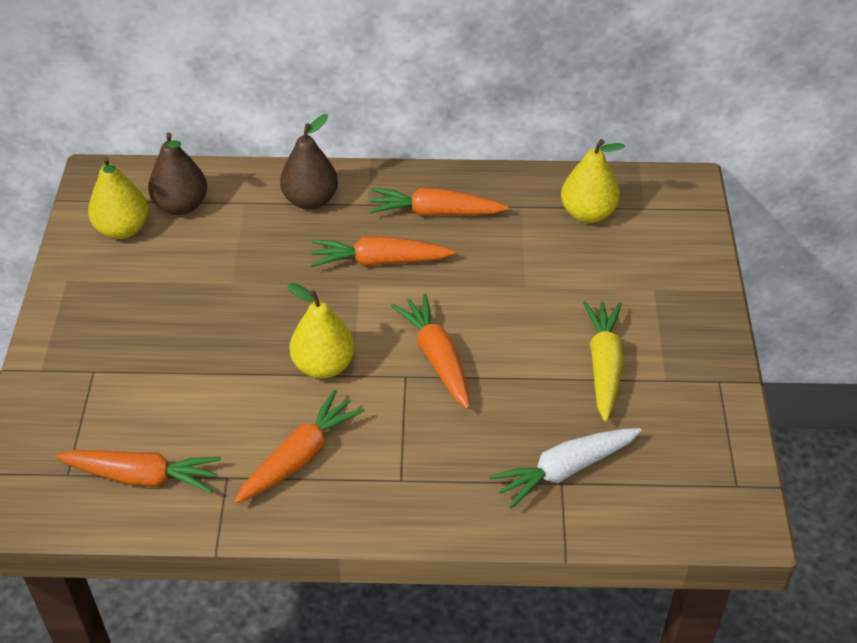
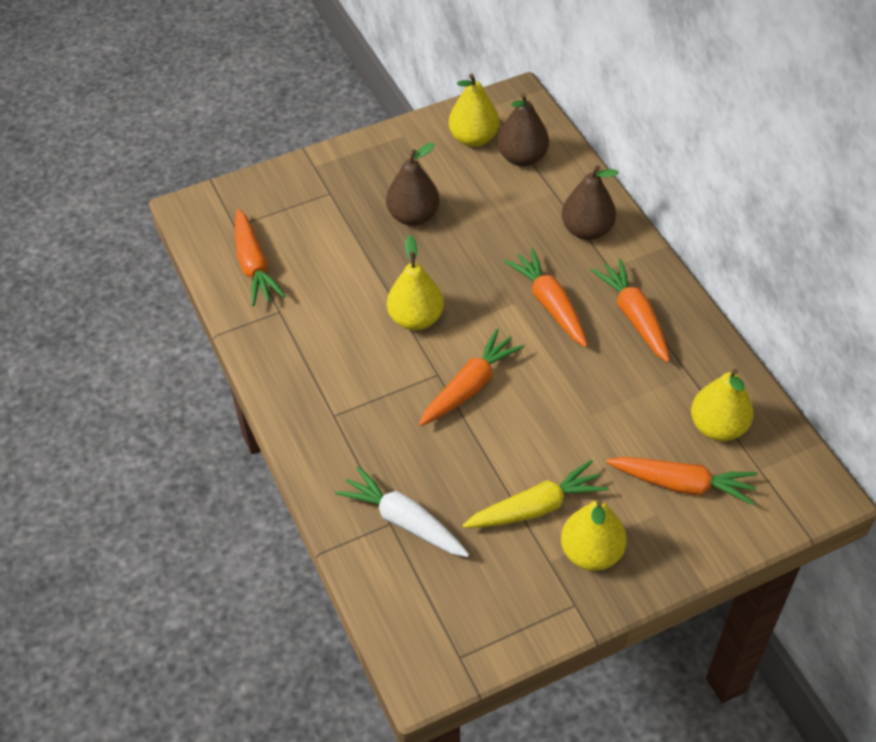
camera: 65 degrees right, 5 degrees up
(187, 315) = (413, 216): none -> brown pear
(300, 457) = (320, 344): orange carrot -> orange carrot (682, 484)
(671, 348) = (591, 552): none -> yellow pear

